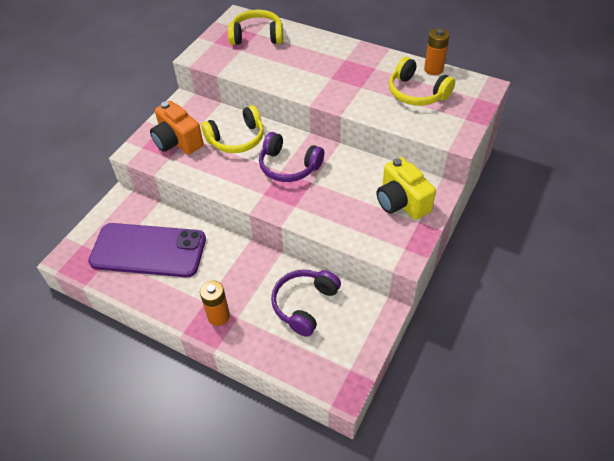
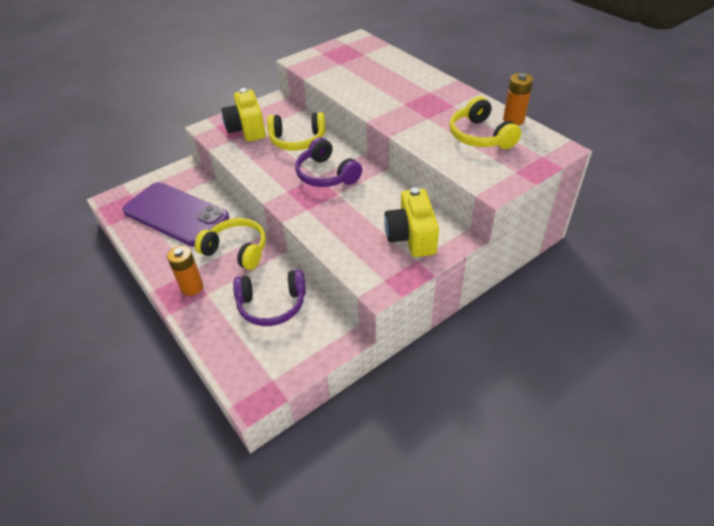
camera: 25 degrees right, 5 degrees down
(177, 141) = (247, 129): orange camera -> yellow camera
(257, 36) = (362, 56): yellow headphones -> yellow headphones (237, 250)
(304, 304) = (272, 305): purple headphones -> purple headphones turned 150 degrees counterclockwise

